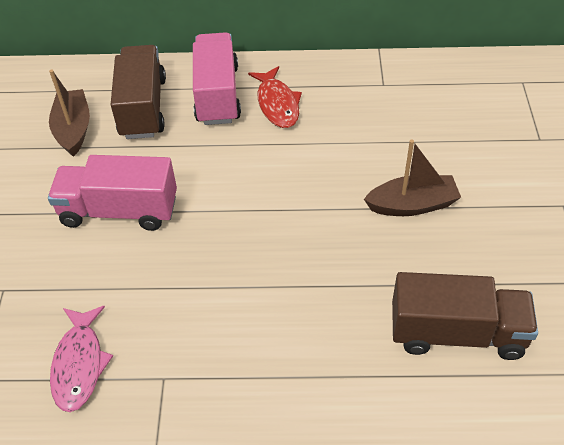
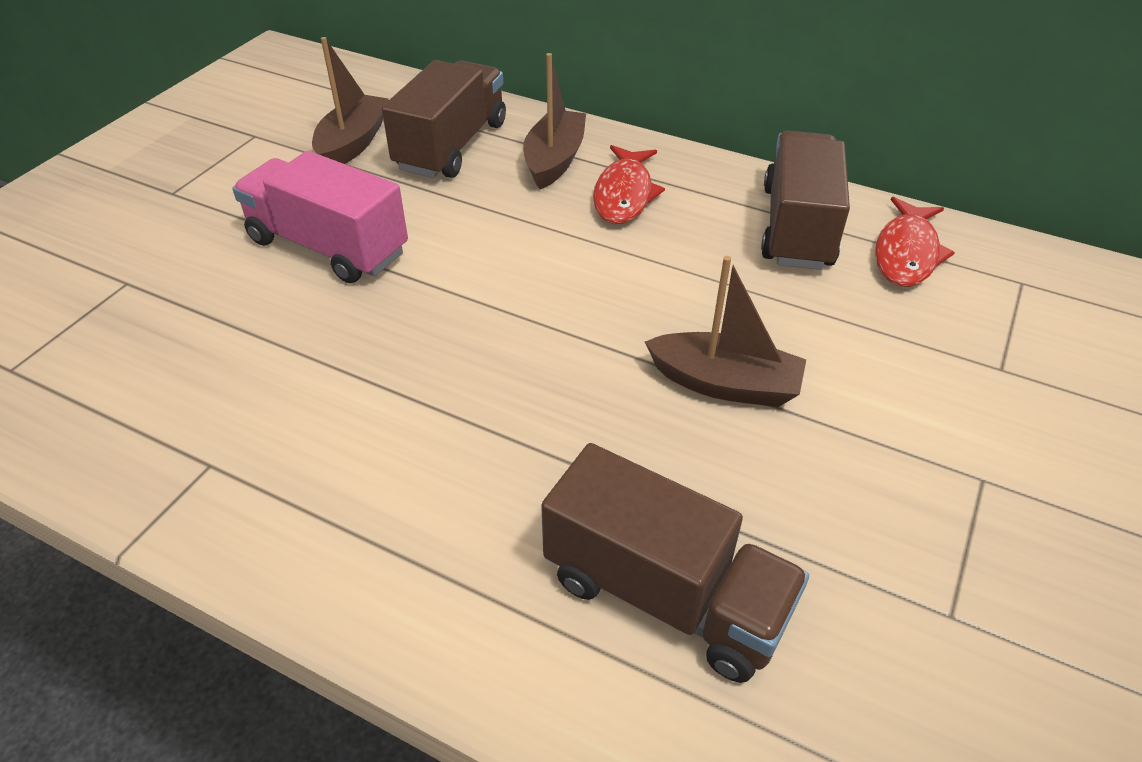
camera: 25 degrees right, 5 degrees down
(79, 364) = (130, 402): pink fish -> none
(217, 95) = (554, 160): pink truck -> brown boat
(389, 90) = (797, 227): none -> brown truck
(456, 85) = (906, 253): none -> red fish

